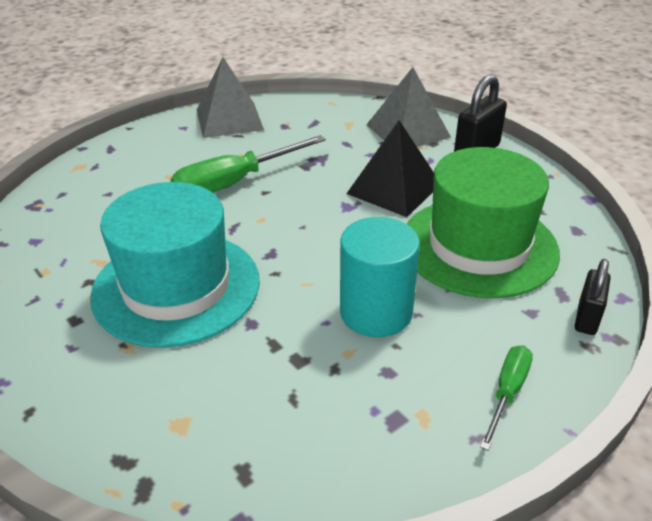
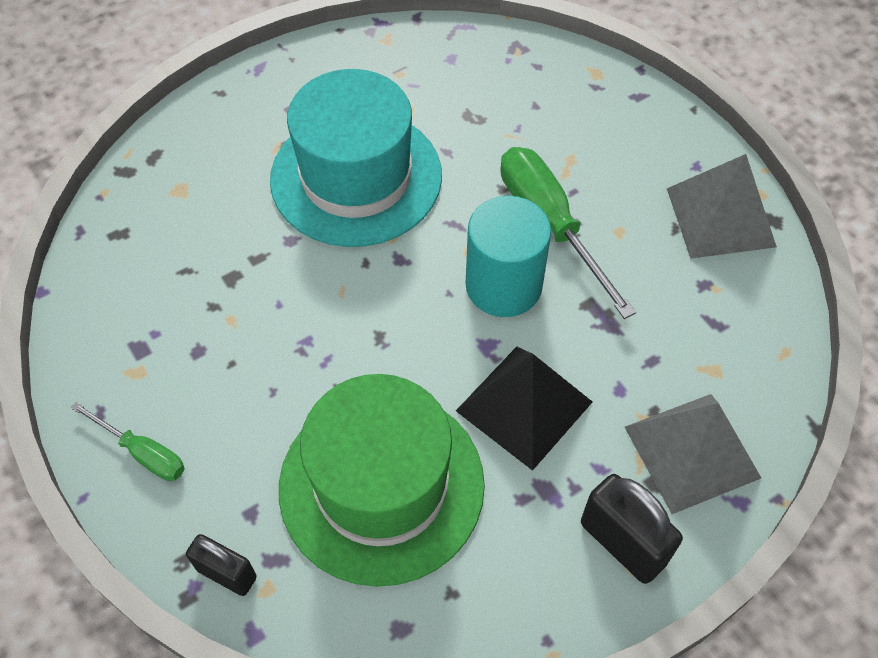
camera: 95 degrees right, 20 degrees up
(376, 312) = (283, 351): turquoise cylinder -> turquoise cylinder (503, 285)

